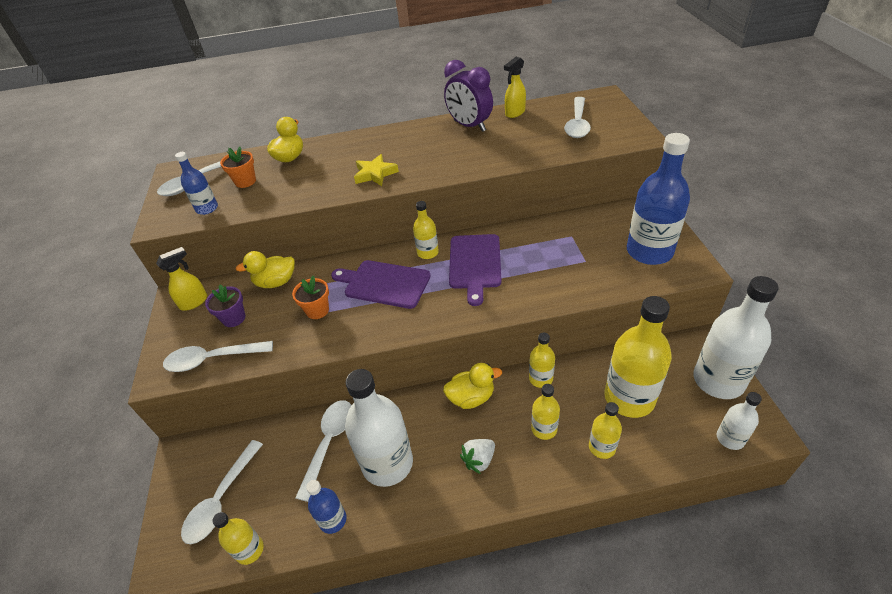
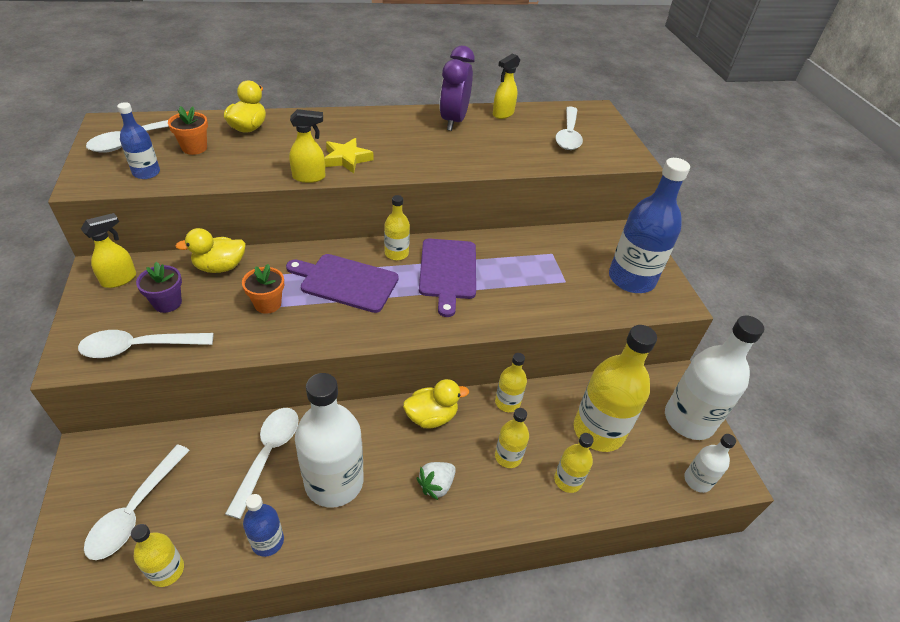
camera: 10 degrees left, 0 degrees up
(343, 194) = (309, 177): none -> yellow spray bottle
(469, 126) = (453, 121): purple clock -> purple clock turned 60 degrees clockwise

